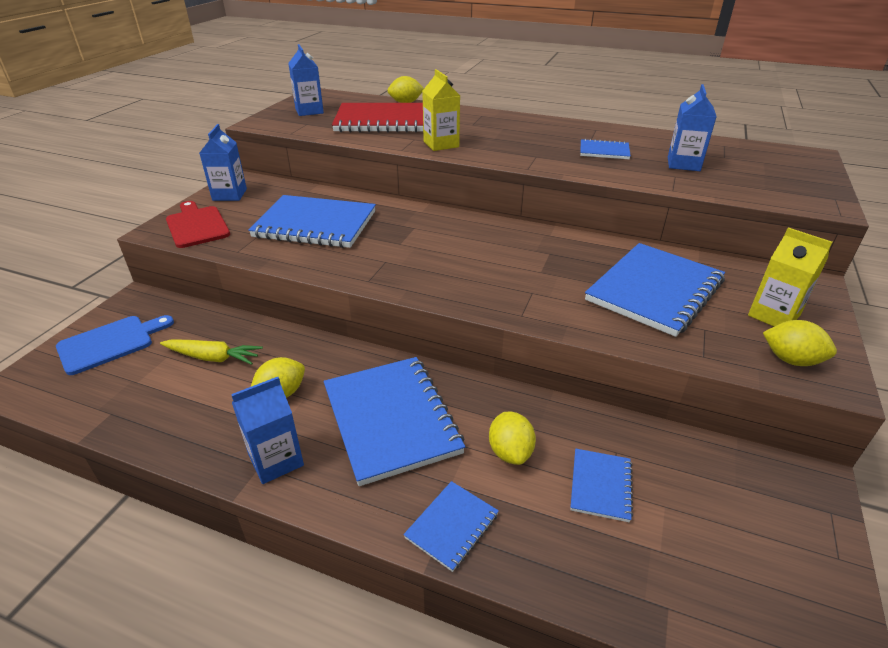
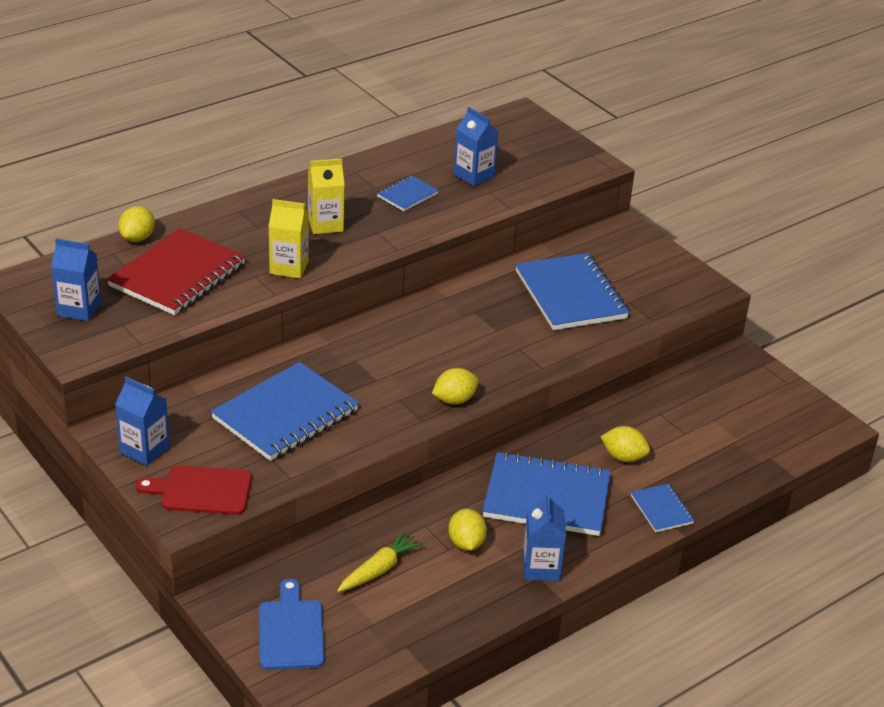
camera: 60 degrees left, 0 degrees up
(601, 486) = (680, 435): blue notebook -> none
(773, 315) = (641, 267): yellow carton -> yellow carton (325, 224)
(791, 360) = (684, 291): yellow lemon -> yellow lemon (454, 400)

